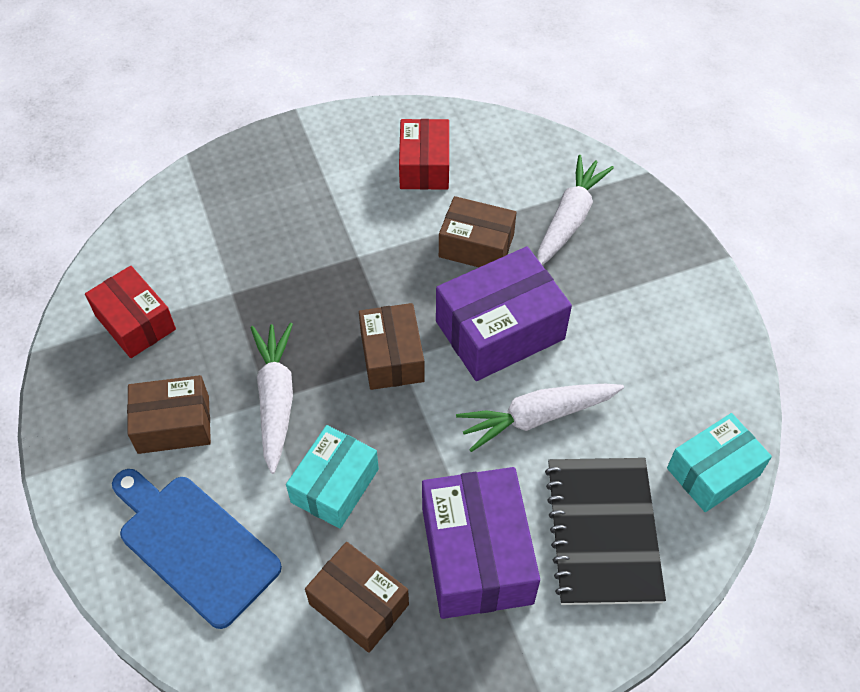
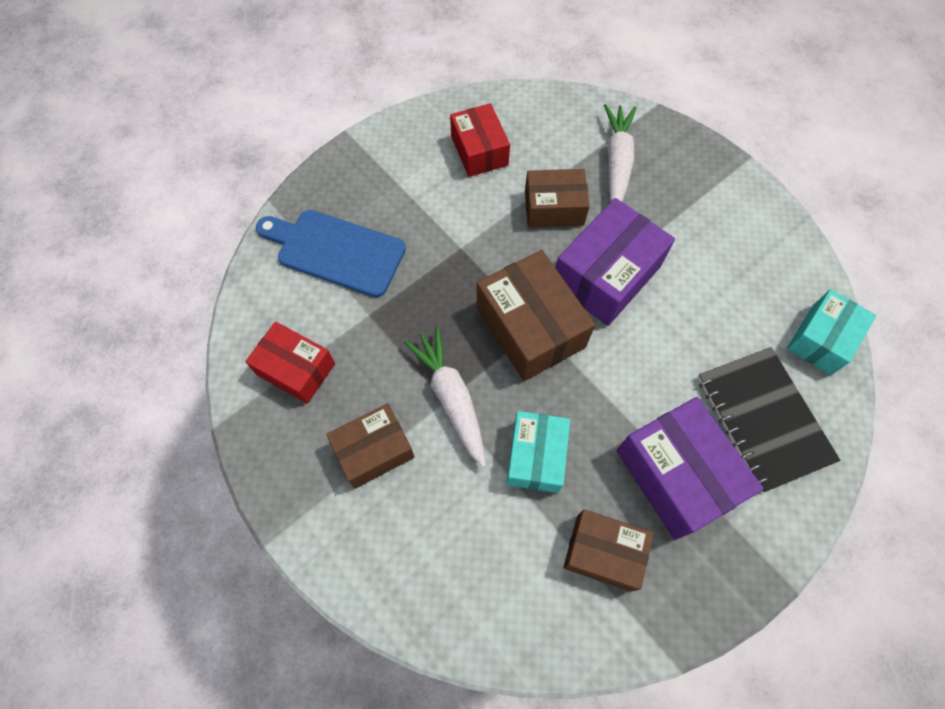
camera: 20 degrees left, 10 degrees up
(194, 545) = (443, 553): blue cutting board -> blue cutting board (336, 251)
(392, 357) = (530, 327): brown box -> brown box, size x1.53
(537, 417) = (670, 340): white carrot -> none

